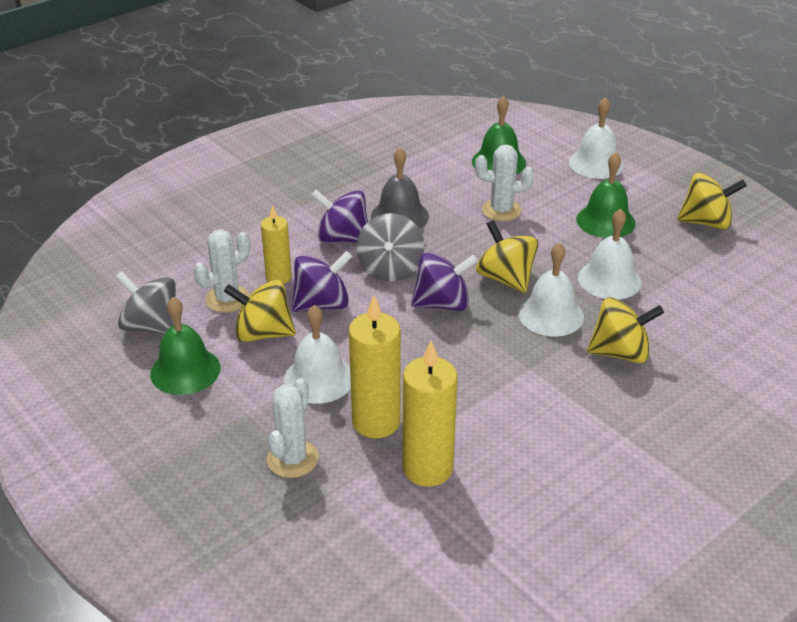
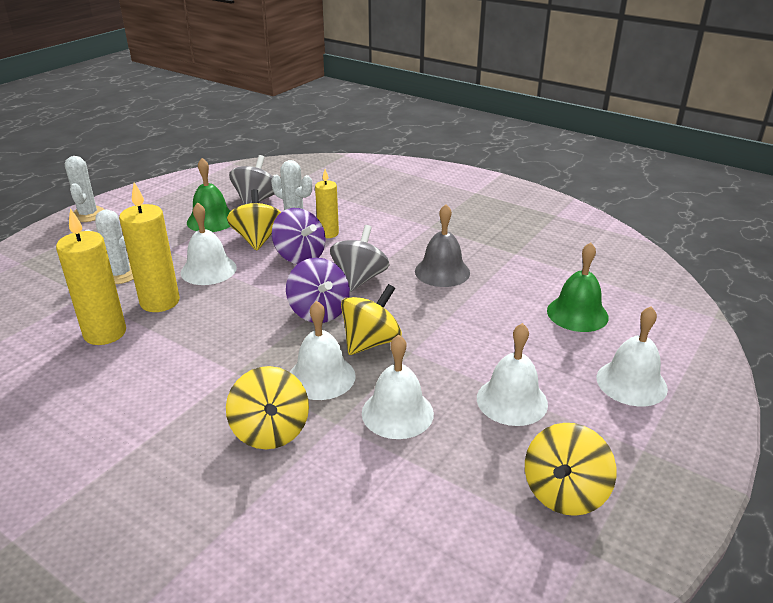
camera: 75 degrees right, 5 degrees down
(342, 238) = (393, 250): purple spinning top -> none
(390, 269) = (359, 279): grey spinning top -> grey spinning top turned 120 degrees clockwise
(501, 210) = (487, 326): white cactus -> white cactus (88, 215)
(605, 221) = (512, 400): green bell -> white bell
(706, 222) = (564, 493): yellow spinning top -> yellow spinning top turned 45 degrees clockwise

